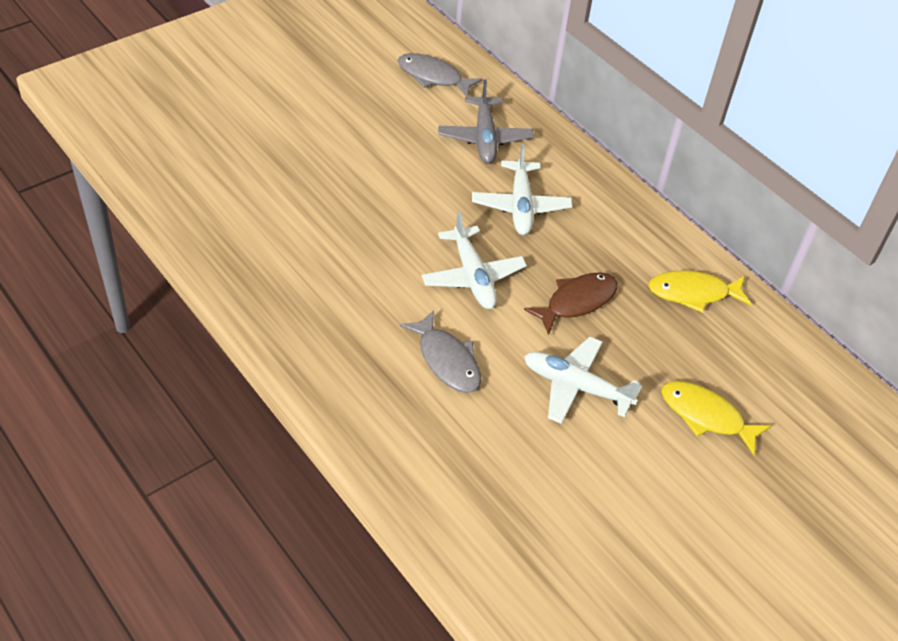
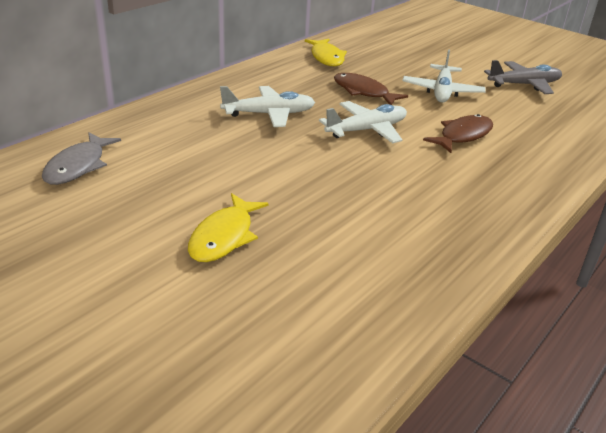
camera: 100 degrees left, 15 degrees down
(447, 360) = (463, 136): grey fish -> brown fish
(484, 138) = (180, 133): grey plane -> grey plane (524, 85)
(706, 416) = (428, 57): yellow fish -> yellow fish (224, 236)

